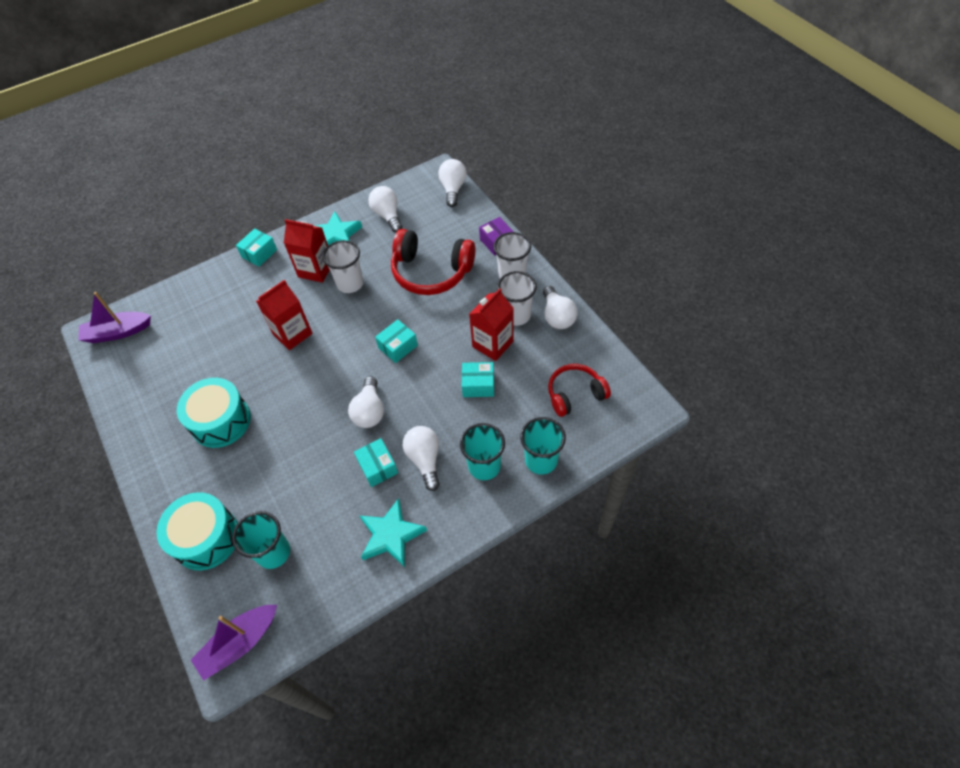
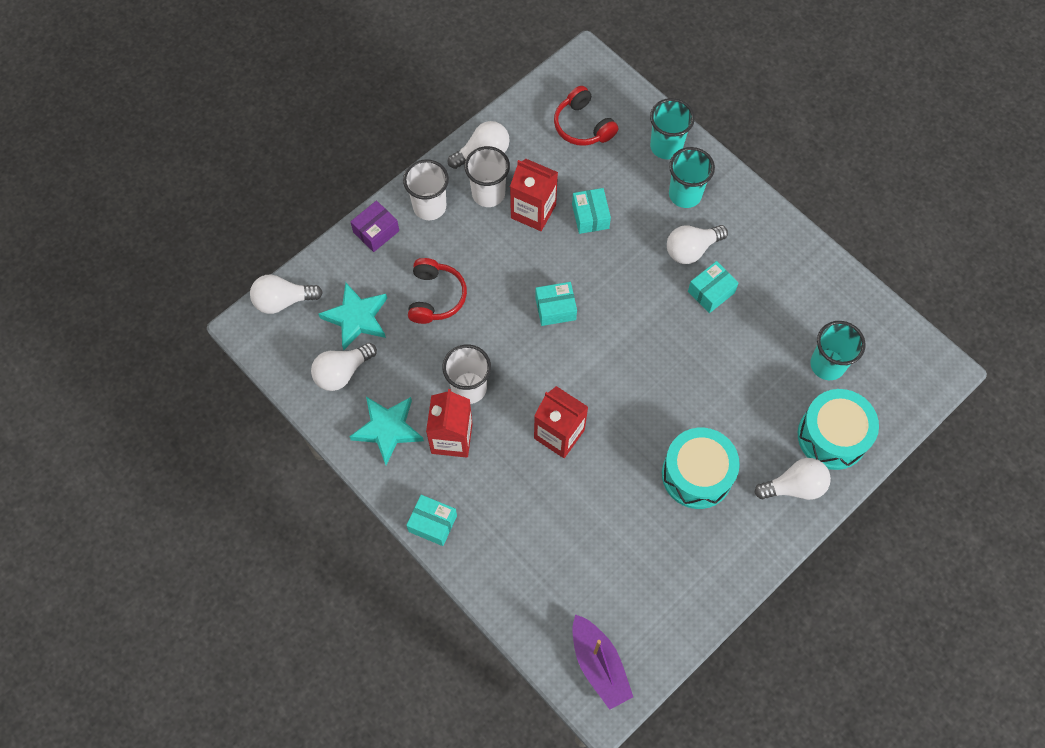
camera: 105 degrees left, 10 degrees up
(240, 643) = (918, 366): purple boat -> none
(369, 411) = (647, 317): white light bulb -> white light bulb (794, 486)
(391, 535) = (779, 262): turquoise star -> turquoise star (356, 318)
(398, 346) = (555, 308): turquoise box -> turquoise box turned 45 degrees counterclockwise
(431, 272) = (436, 297): red headphones -> red headphones, size x0.63

